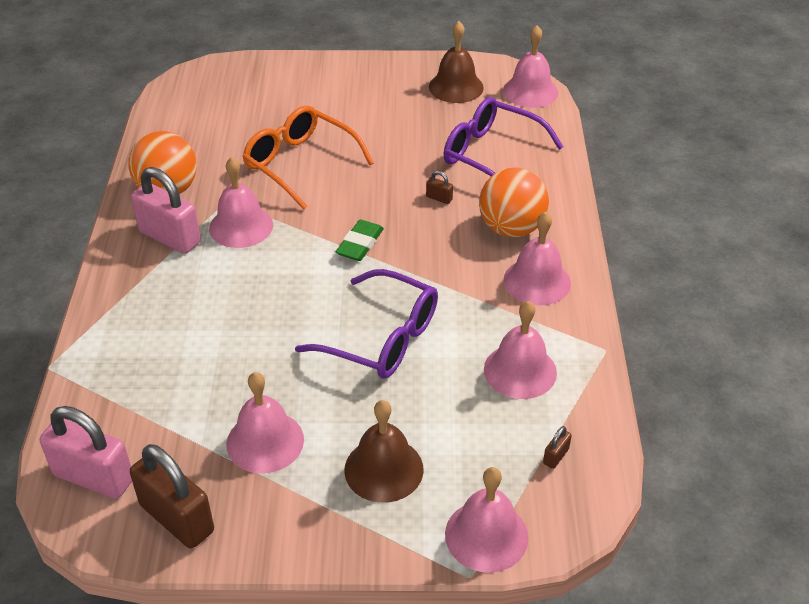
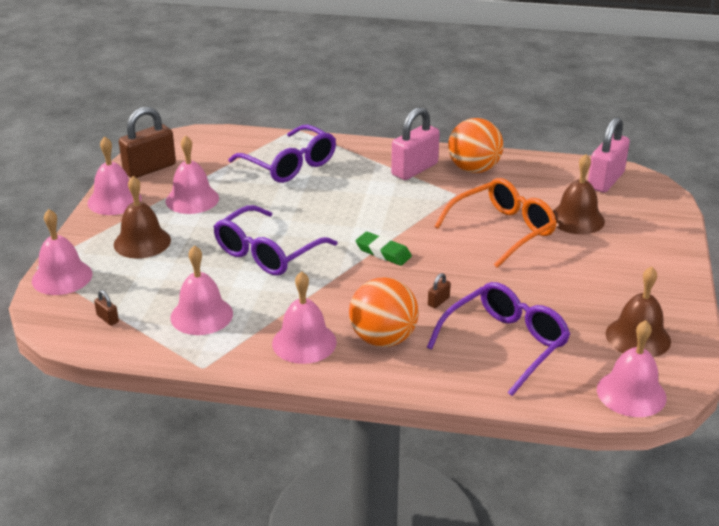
camera: 100 degrees right, 10 degrees down
(94, 477) = (196, 144): pink padlock -> pink padlock (605, 180)
(160, 355) = (289, 165): none -> purple glasses
(241, 226) = (421, 199): pink bell -> pink bell (114, 200)
(270, 118) = (577, 219): none -> brown bell

